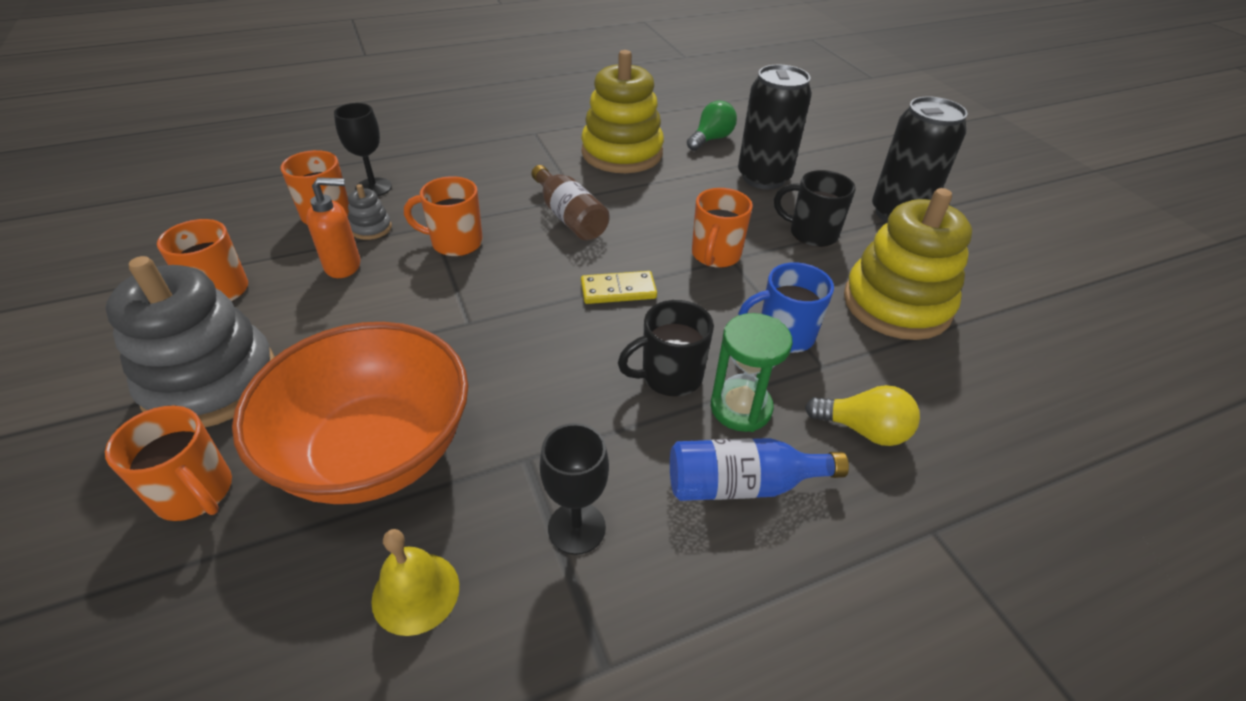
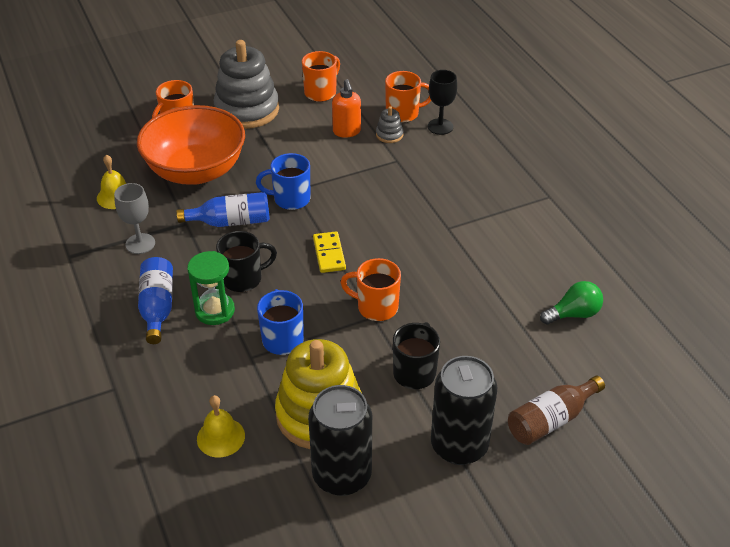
camera: 90 degrees right, 0 degrees up
(455, 243) = (377, 173): orange mug -> none
(491, 326) = (290, 199): none -> blue mug
(534, 395) = (231, 222): none -> blue bottle
(569, 217) = (417, 225): brown bottle -> brown bottle (550, 420)
(576, 528) = (140, 244): black goblet -> grey goblet
(622, 153) = (527, 252): yellow stacking toy -> none
(669, 376) = (243, 279): black mug -> black mug turned 90 degrees clockwise
(711, 139) = (573, 314): green light bulb -> green light bulb turned 60 degrees counterclockwise
(763, 178) = (506, 348): black can -> black can (342, 475)
(863, 430) = (192, 369): yellow light bulb -> none
(969, 392) = (221, 437): none -> yellow bell

